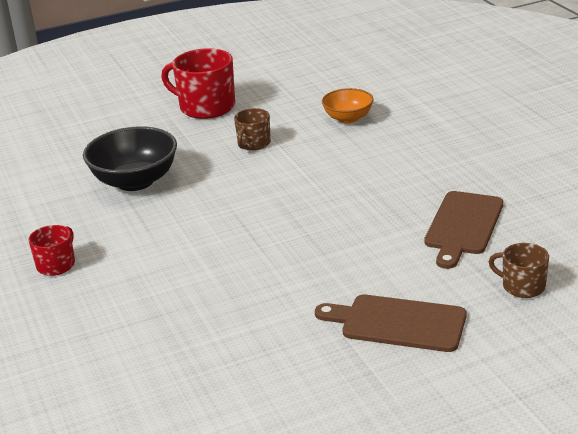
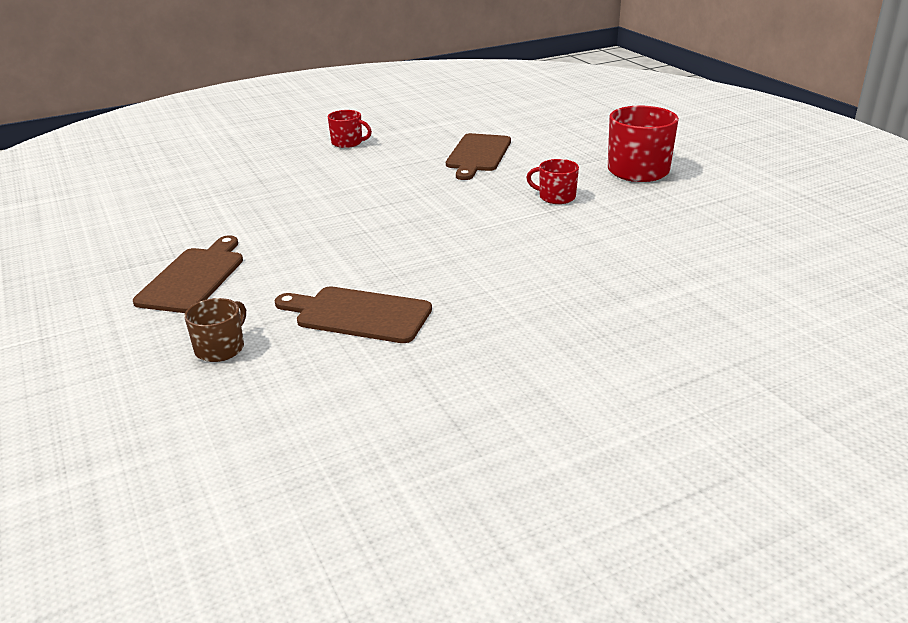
camera: 85 degrees right, 0 degrees up
(135, 181) = (478, 155): black bowl -> brown cutting board
(253, 143) = (556, 197): brown mug -> red mug
(348, 118) = (627, 243): orange bowl -> none

